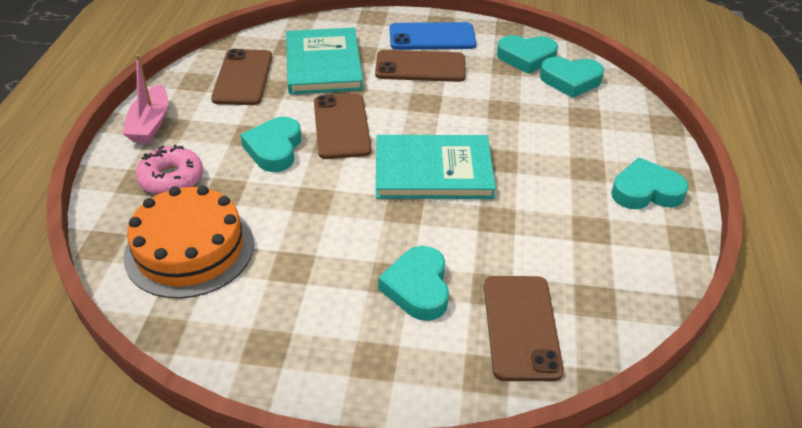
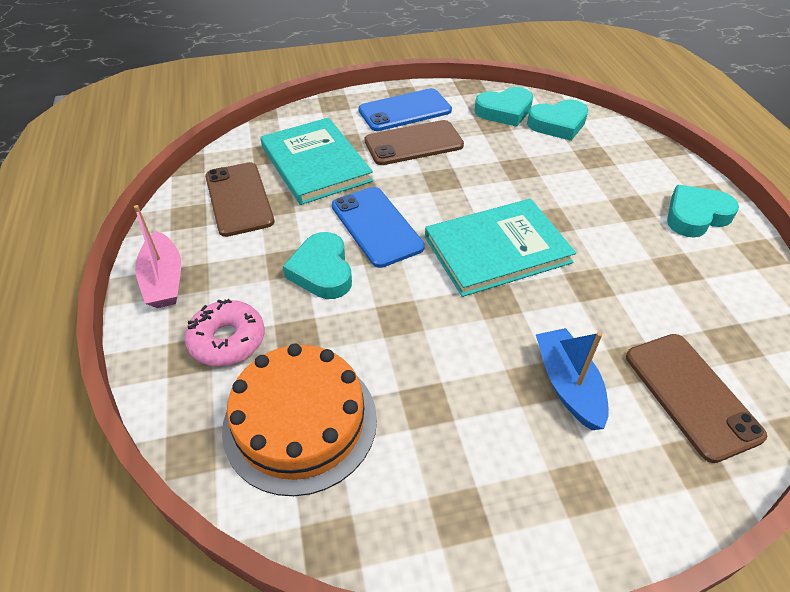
camera: 20 degrees left, 5 degrees up
(342, 126) = (376, 226): brown phone -> blue phone
(418, 288) = (568, 385): turquoise heart -> blue boat

